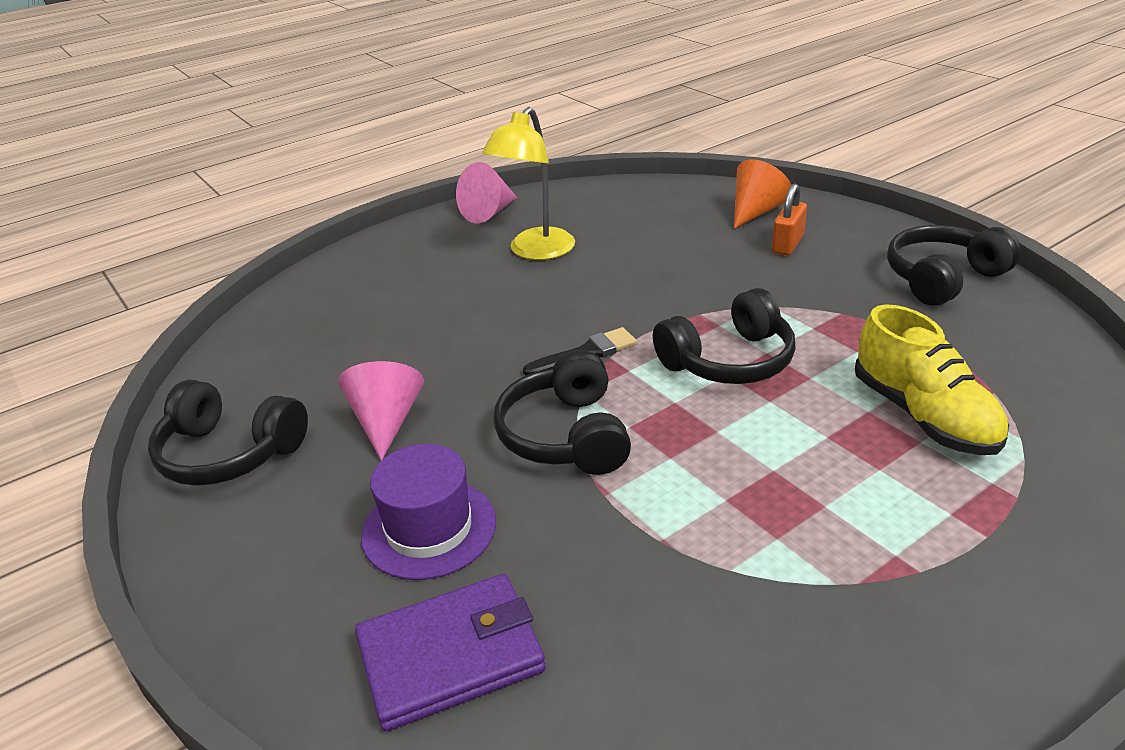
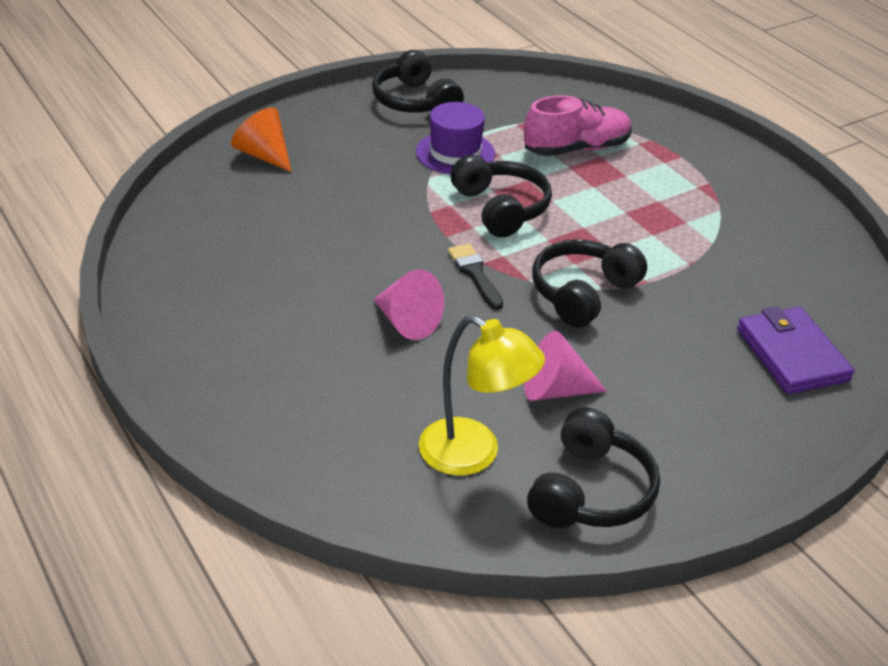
camera: 90 degrees left, 5 degrees up
(429, 528) = (683, 364): purple hat -> purple hat (455, 153)
(489, 213) = (169, 317): pink cone -> pink cone (407, 322)
(535, 251) = (281, 289): yellow lamp -> yellow lamp (474, 454)
(566, 435) = (583, 293): black headphones -> black headphones turned 135 degrees clockwise
(787, 244) = (334, 152): orange padlock -> none
(923, 416) = (576, 148): yellow shoe -> pink shoe

